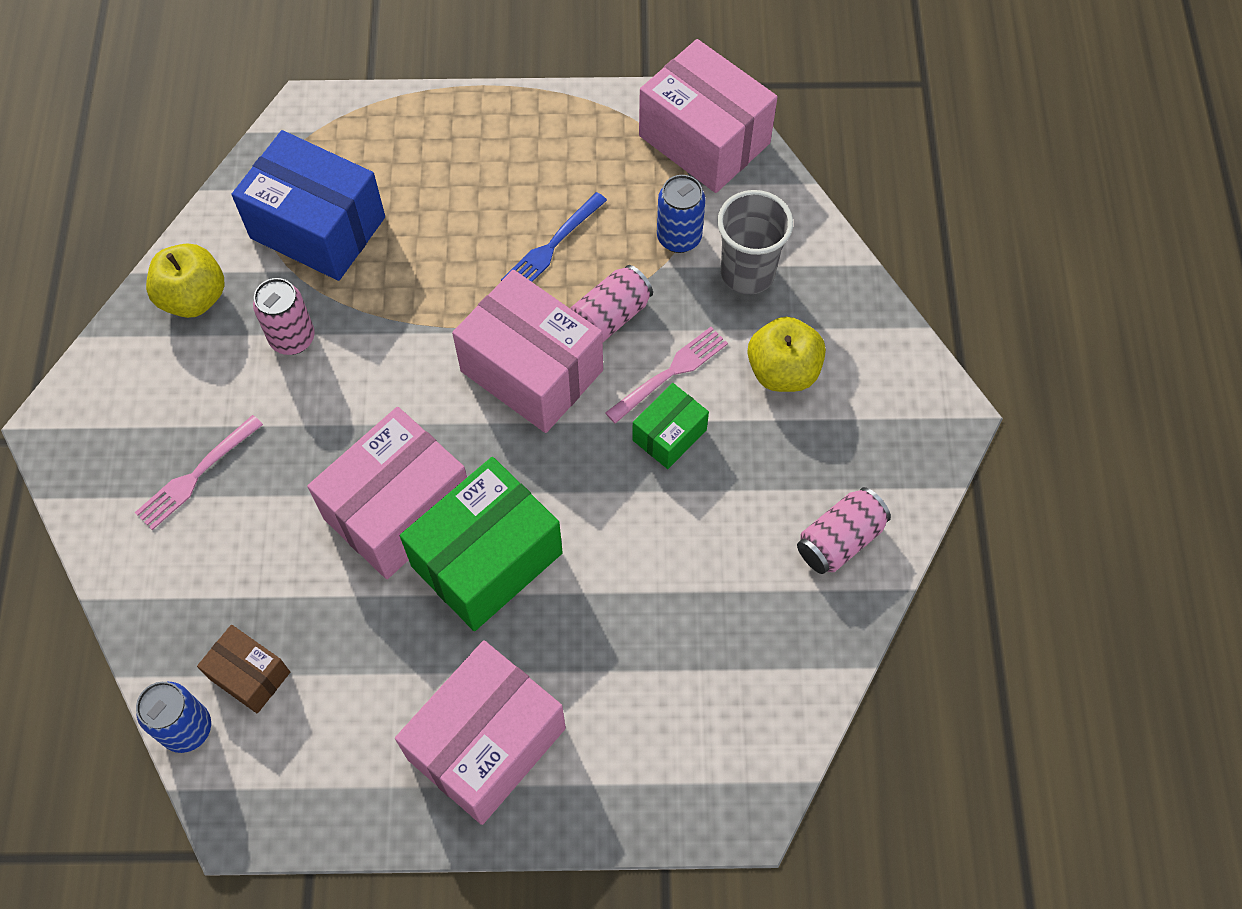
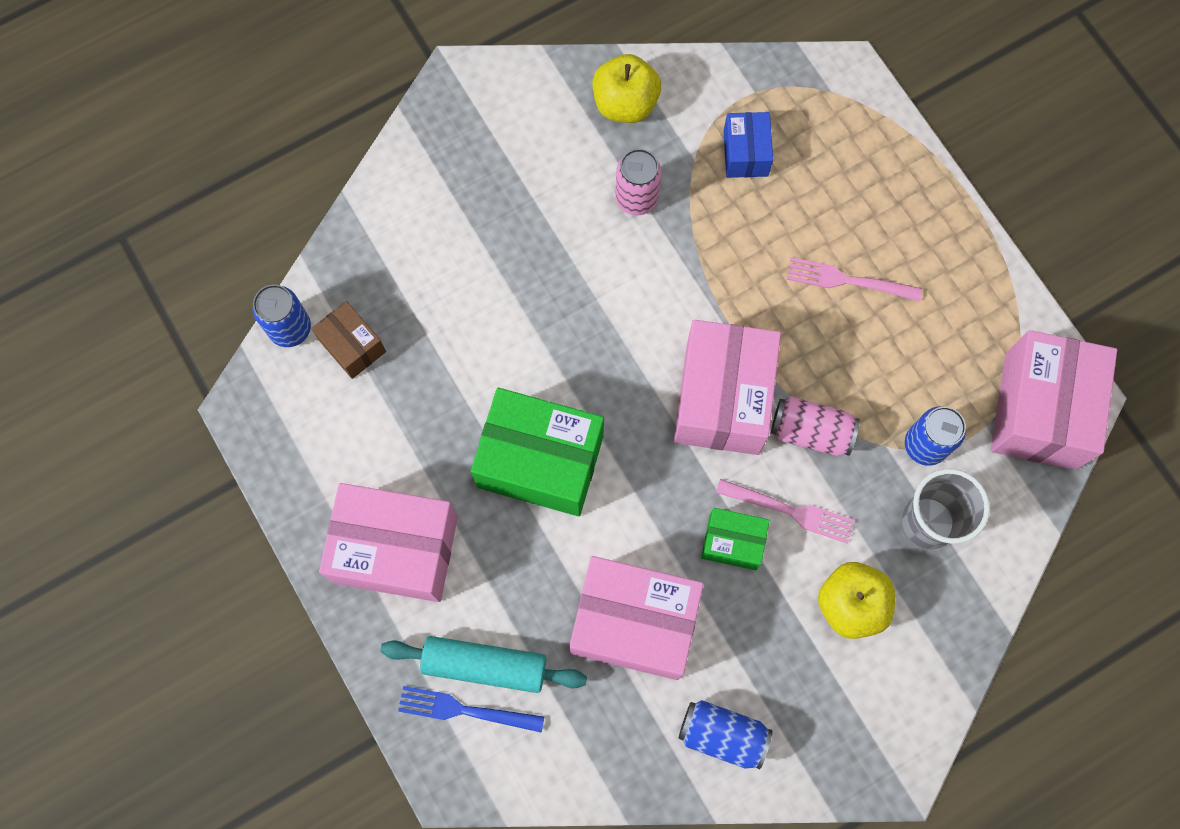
camera: 60 degrees right, 10 degrees up
(196, 475) = (482, 205): pink fork -> pink fork (848, 281)
(249, 675) = (352, 346): brown box -> brown box turned 45 degrees counterclockwise
(318, 227) = (745, 153): blue box -> blue box, size x0.52
(398, 509) = (542, 369): pink box -> pink box (634, 623)
(552, 246) = (848, 346): blue fork -> blue fork (465, 710)
(654, 719) = (485, 666): none -> turquoise rolling pin
(839, 540) = (722, 735): pink can -> blue can

